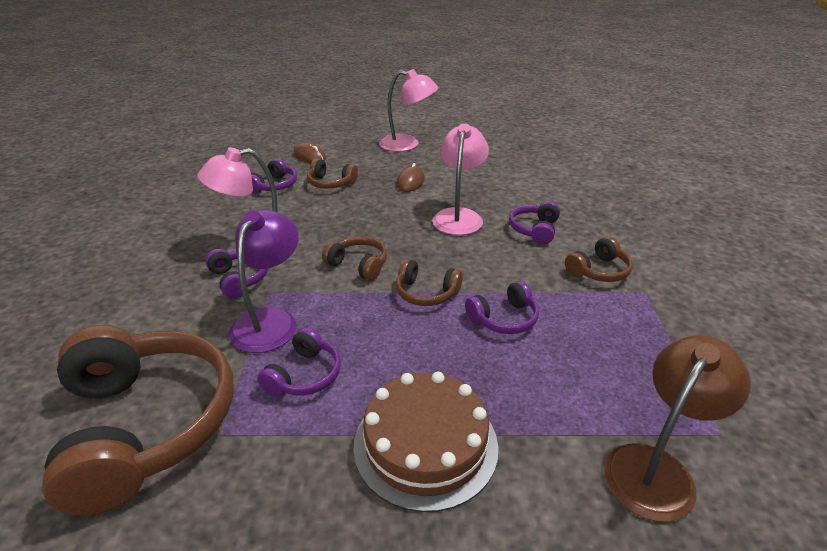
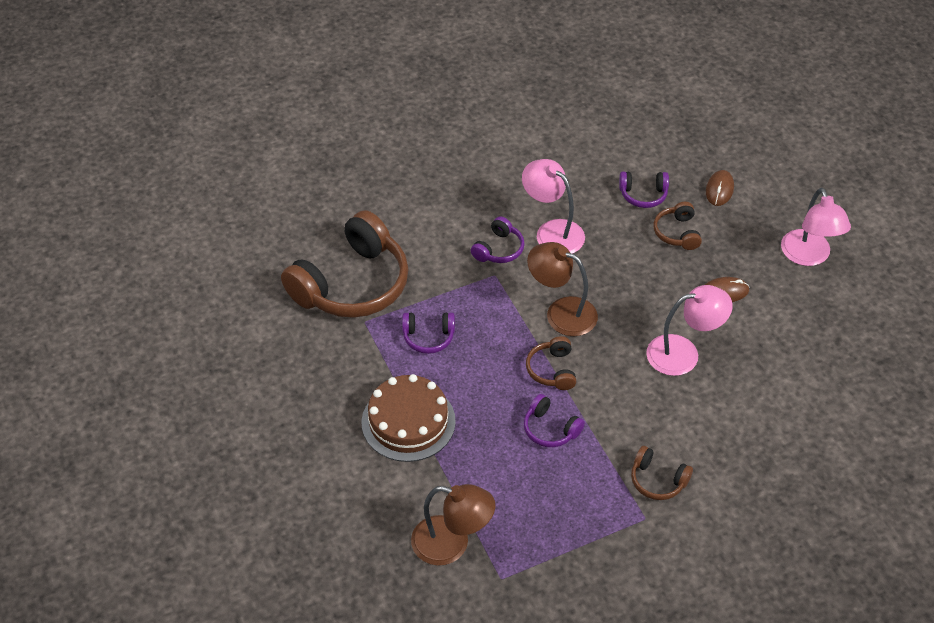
camera: 65 degrees right, 15 degrees up
(270, 320) = (466, 292): purple lamp -> none
(358, 265) = (561, 312): brown headphones -> brown lamp
(534, 230) = (697, 418): purple headphones -> none

